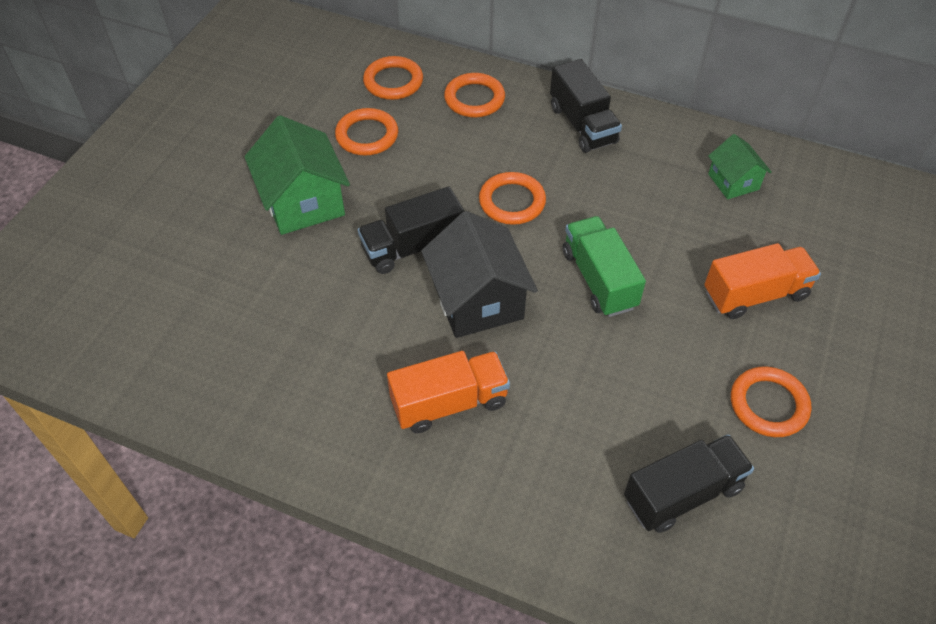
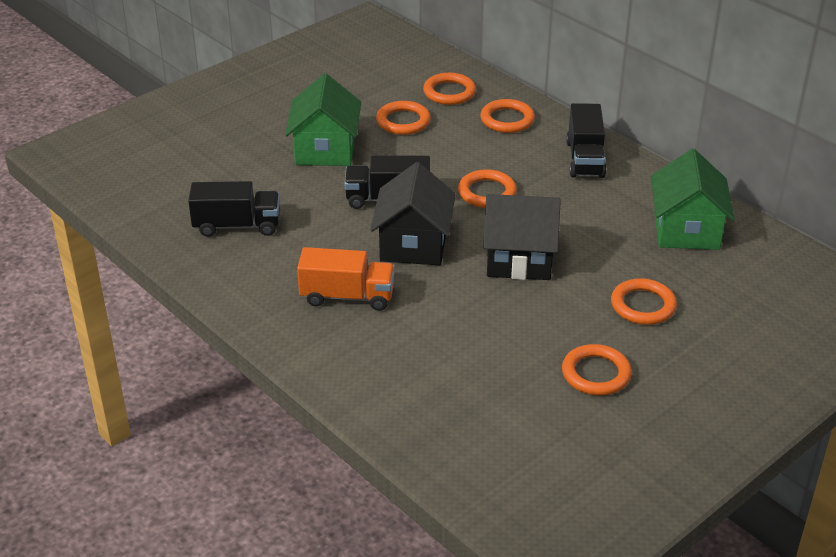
camera: 25 degrees right, 15 degrees down
(599, 279) = (519, 259): green truck -> black house
(682, 494) = (482, 401): black truck -> black truck (237, 226)
(733, 182) = (686, 230): green house -> green house, size x1.76
(755, 294) = (643, 305): orange truck -> orange ring

